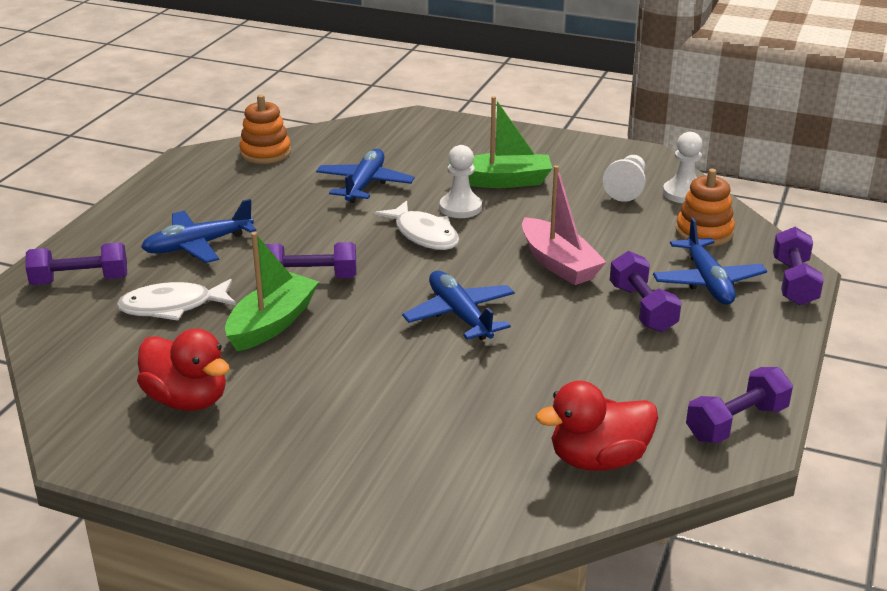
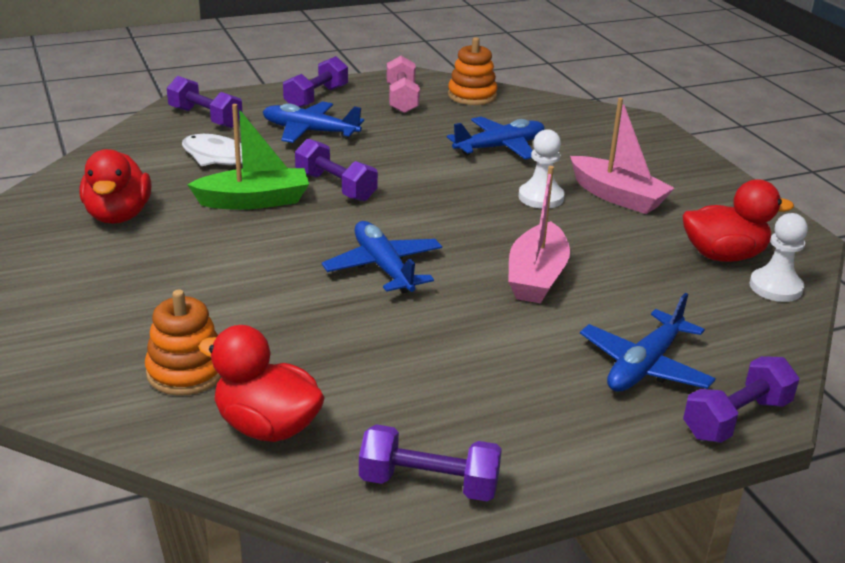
camera: 45 degrees right, 0 degrees up
(217, 182) = (402, 99): none -> pink dumbbell
(424, 235) = (472, 201): white fish -> none
(459, 315) = (383, 267): blue plane -> blue plane turned 45 degrees counterclockwise
(503, 181) = (617, 196): green boat -> pink boat
(627, 188) = (723, 255): white pawn -> red duck
(642, 308) = (537, 349): purple dumbbell -> purple dumbbell (316, 98)
(704, 232) = (728, 327): orange stacking toy -> orange stacking toy (186, 371)

